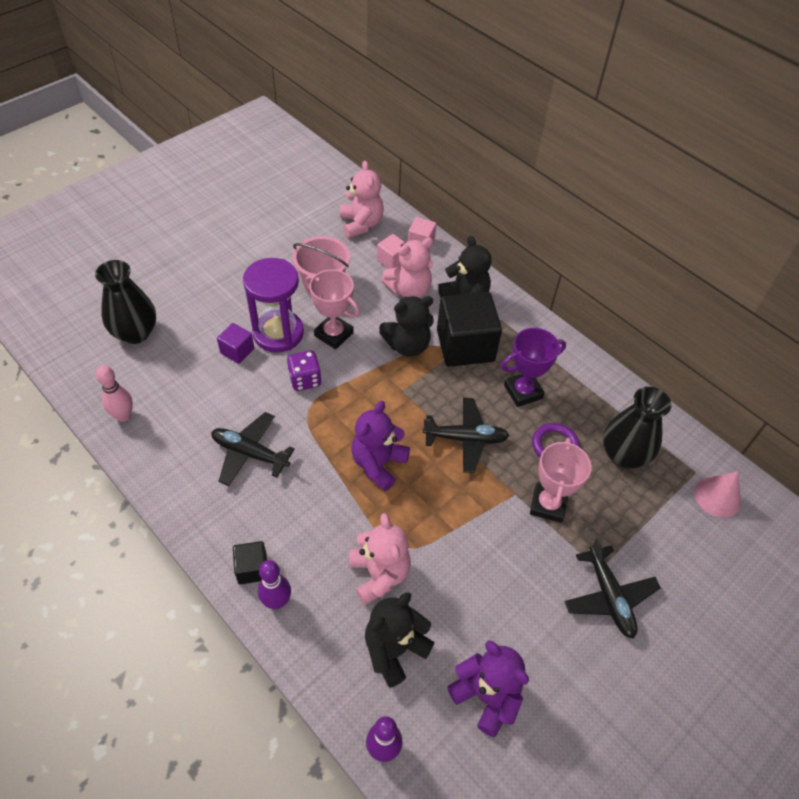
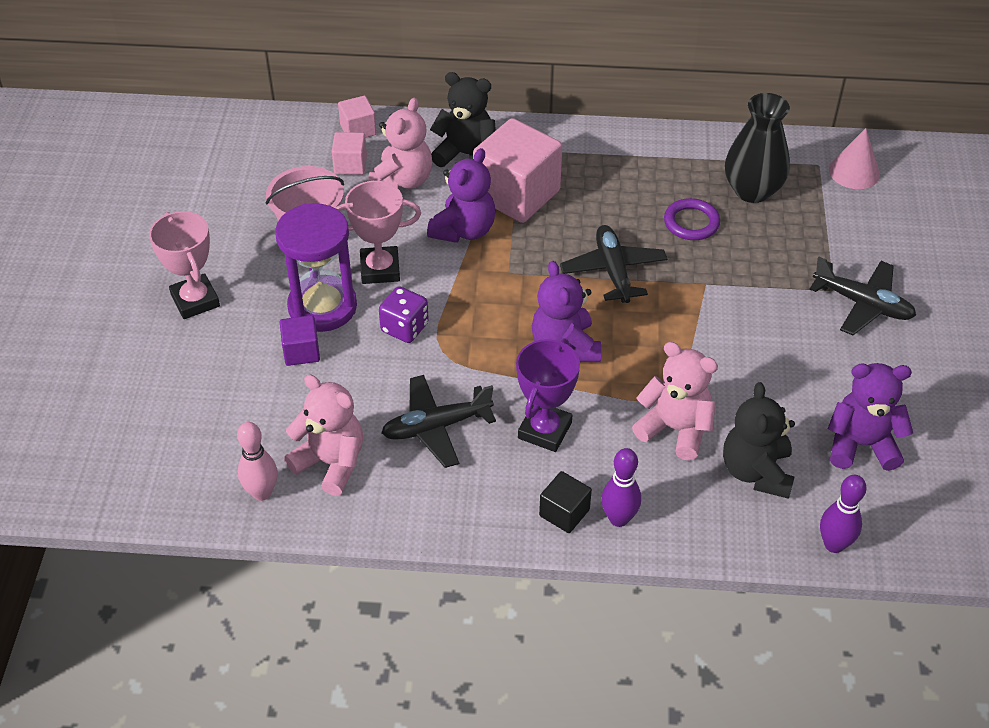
camera: 40 degrees left, 5 degrees down
(135, 333) = (165, 413): black vase -> none
(361, 224) = (273, 150): pink teddy bear -> pink teddy bear (331, 463)
(407, 345) = (464, 230): black teddy bear -> purple teddy bear
(465, 345) = (517, 194): black cube -> pink cube
(465, 439) = (613, 271): black plane -> black plane turned 60 degrees counterclockwise
(523, 392) = (614, 198): purple trophy -> purple trophy (545, 430)
(548, 505) = (740, 272): pink trophy -> pink trophy (195, 300)

